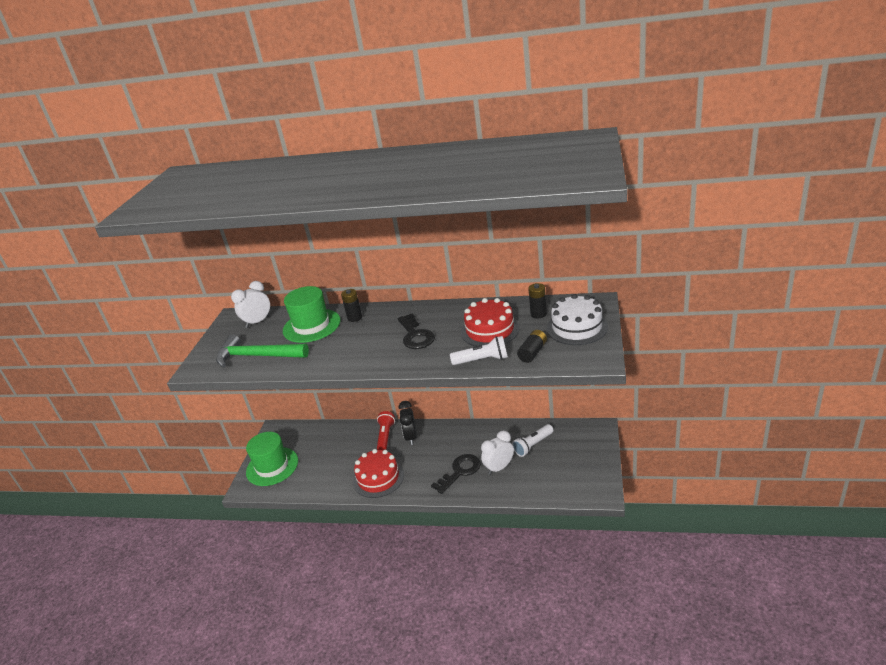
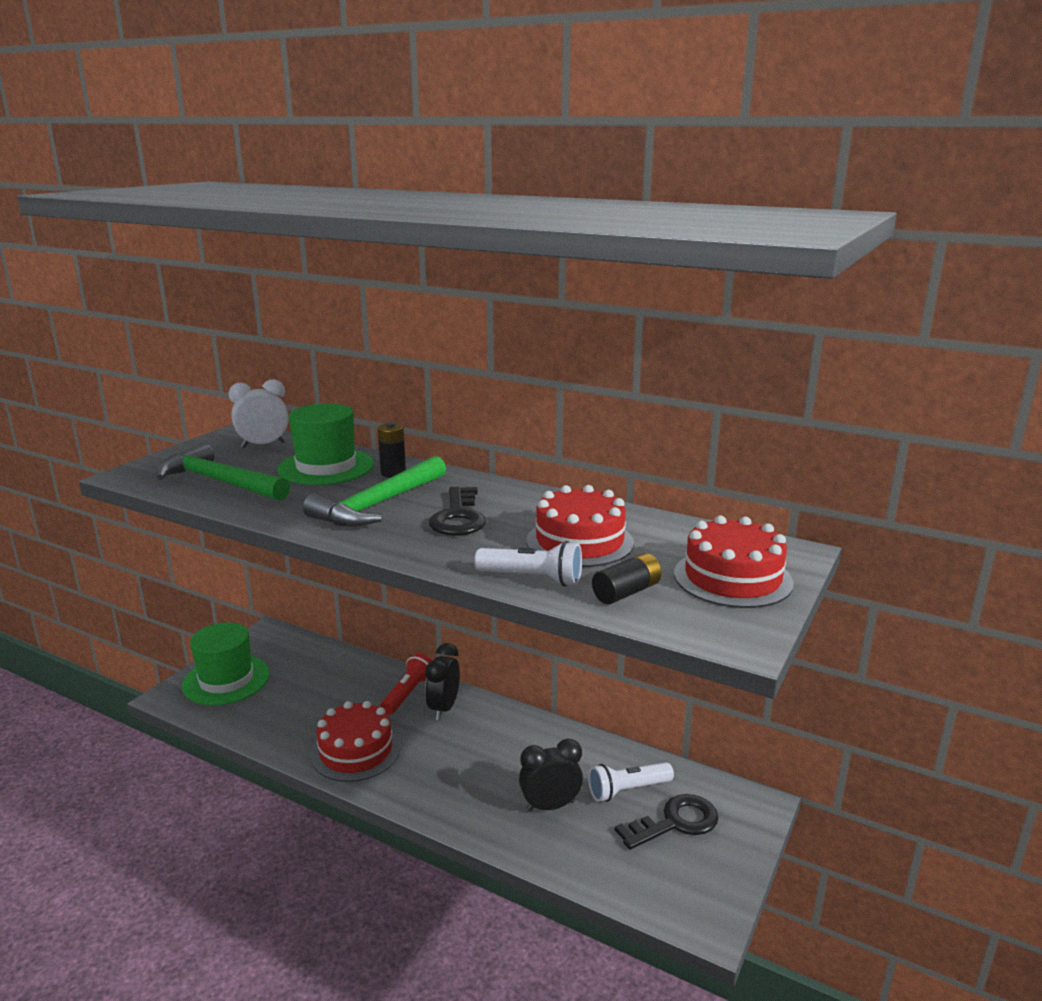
camera: 15 degrees right, 10 degrees down
(365, 342) = (378, 505): none -> green hammer
(460, 471) = (484, 788): black key -> black key (675, 822)
(499, 468) = (550, 806): white clock -> black clock
(538, 314) = (678, 542): black battery -> none
(577, 327) = (732, 578): white cake -> red cake

